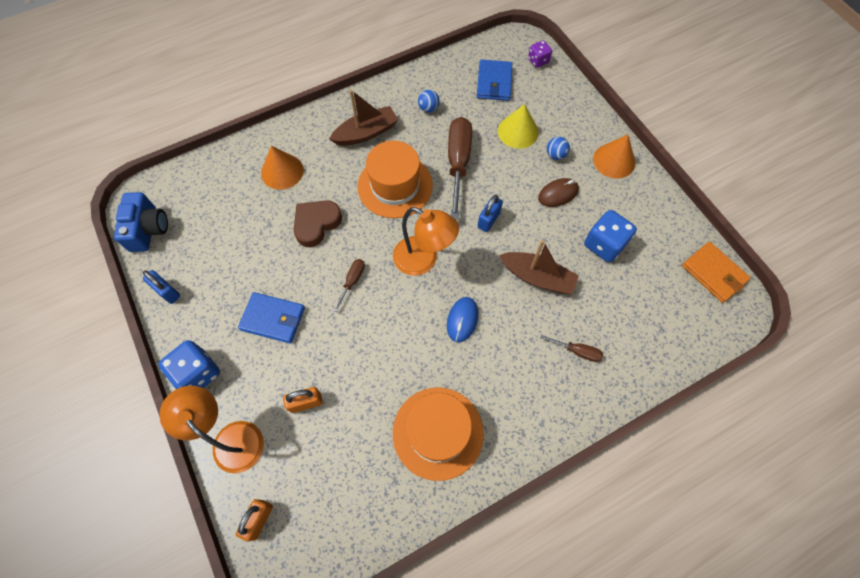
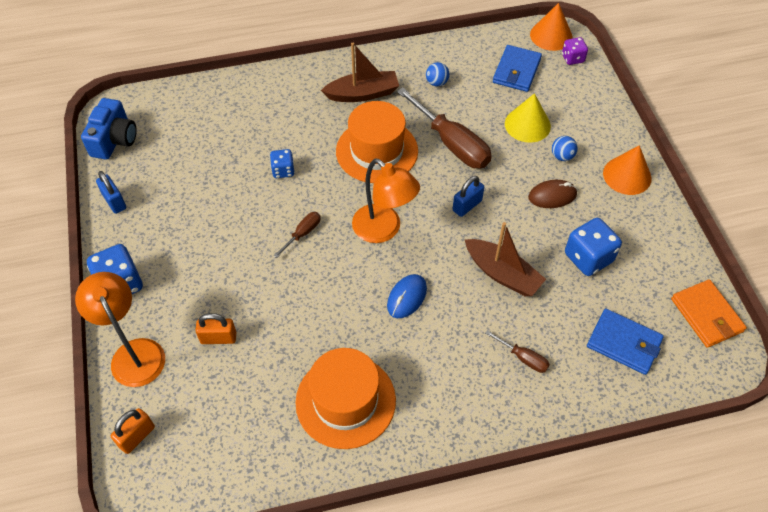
camera: 15 degrees right, 10 degrees down
(273, 319) = (211, 251): blue wallet -> blue wallet (624, 343)
(282, 171) = (264, 113): orange cone -> orange cone (551, 35)
(316, 224) = (283, 171): brown heart -> blue dice
(458, 163) = (451, 143): brown screwdriver -> brown screwdriver turned 120 degrees clockwise

